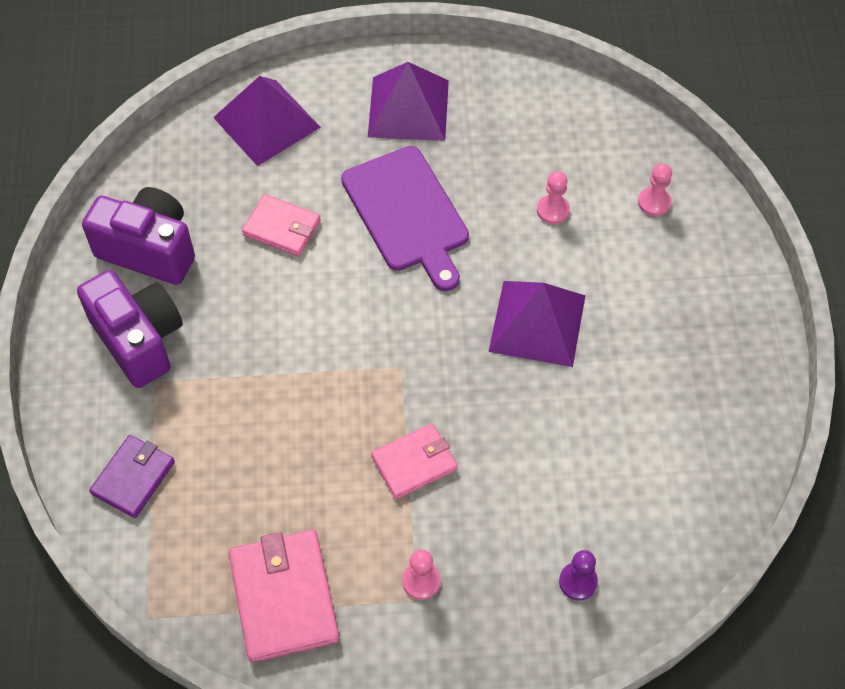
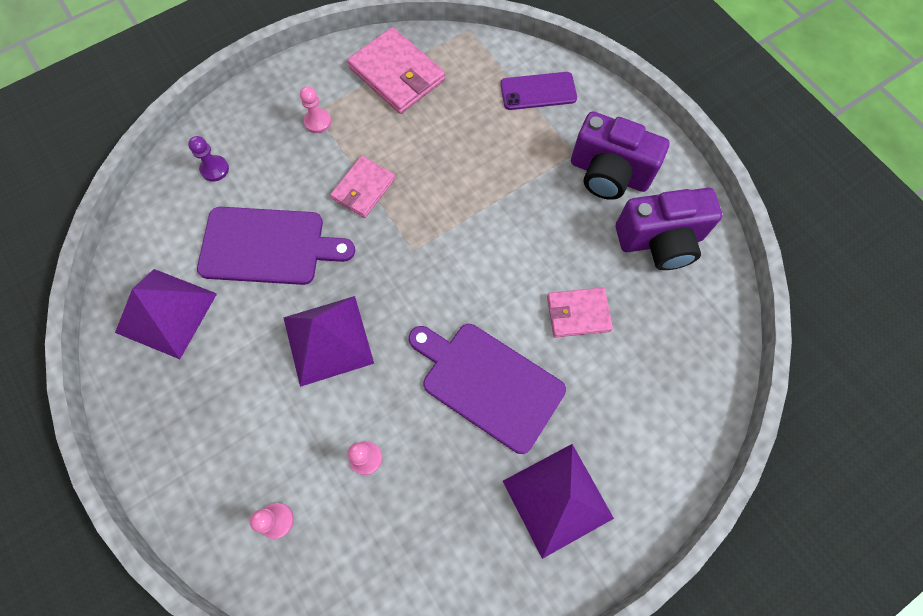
camera: 150 degrees right, 10 degrees up
(133, 478) = (538, 91): purple wallet -> purple phone
(267, 122) = (667, 408): purple pyramid -> purple pyramid (166, 313)
(555, 450) = (268, 246): none -> purple cutting board

